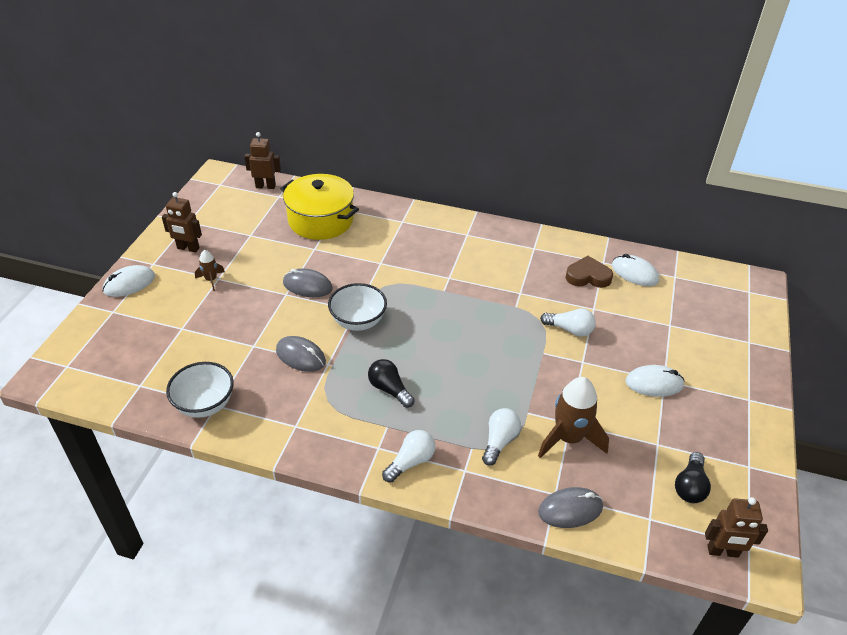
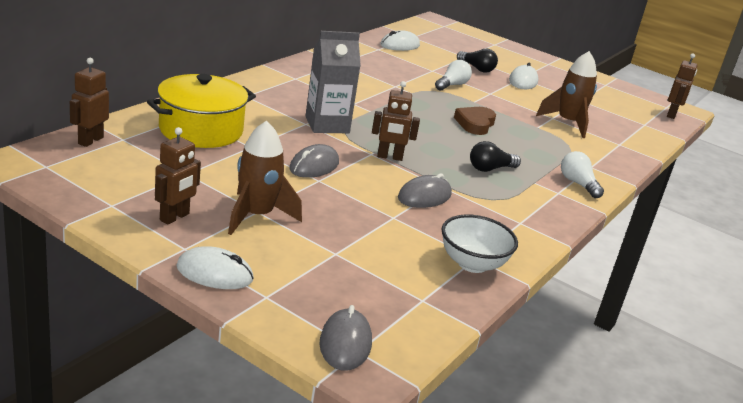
camera: 75 degrees left, 15 degrees down
(129, 284) = (214, 273): white mouse -> white mouse turned 60 degrees counterclockwise
(211, 280) = (256, 216): brown rocket -> brown rocket, size x1.97
(358, 321) = (389, 157): white bowl -> brown robot
(388, 274) = (327, 125): none -> grey carton
(499, 441) = (564, 146): white light bulb -> none
(570, 510) = (634, 144): grey mouse -> grey mouse (345, 343)
(588, 276) = (392, 59): brown heart -> brown heart (475, 124)
(690, 486) = (619, 104): black light bulb -> black light bulb (477, 68)

